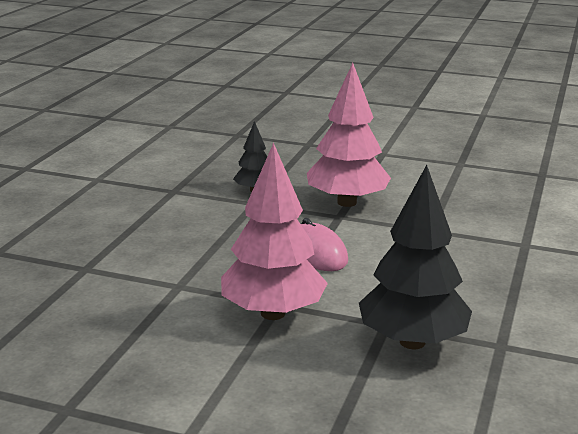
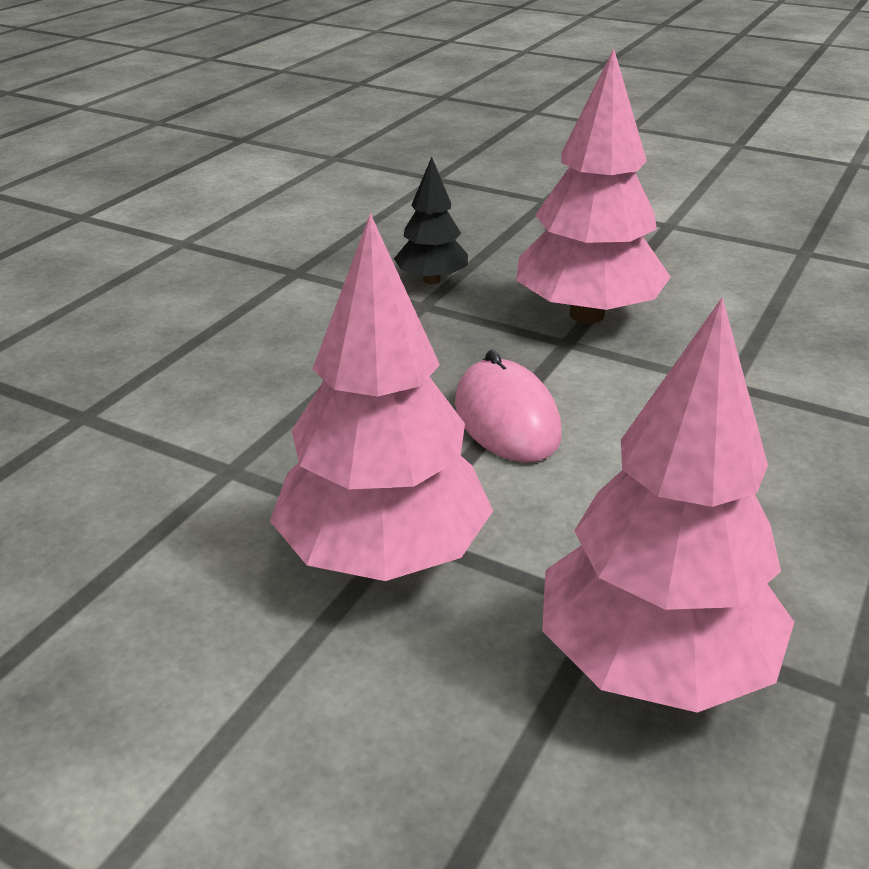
camera: 10 degrees right, 10 degrees up
(412, 342) = (653, 663): black tree -> pink tree

